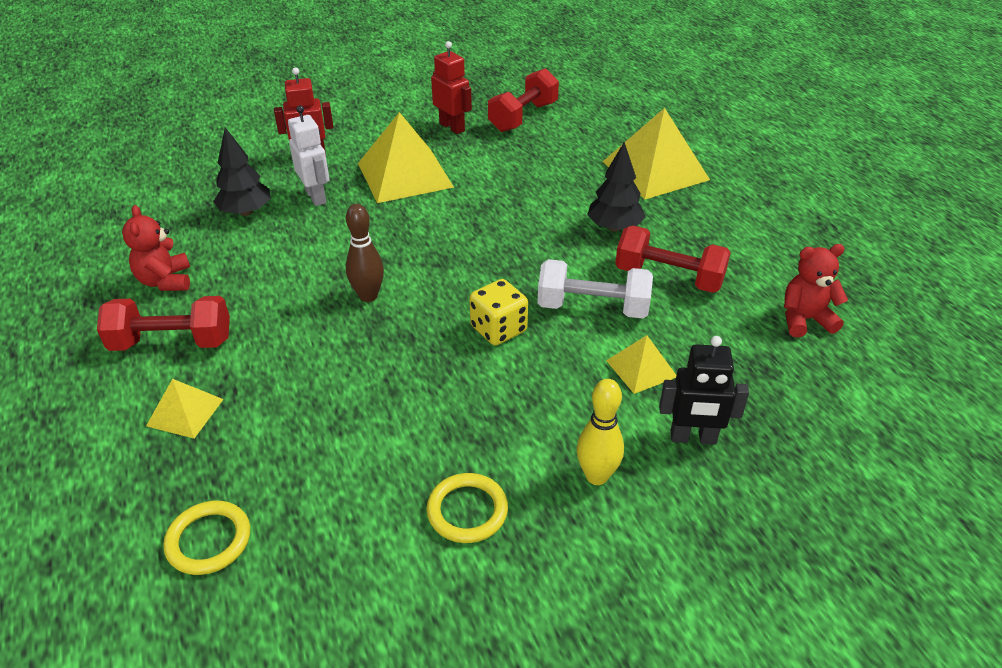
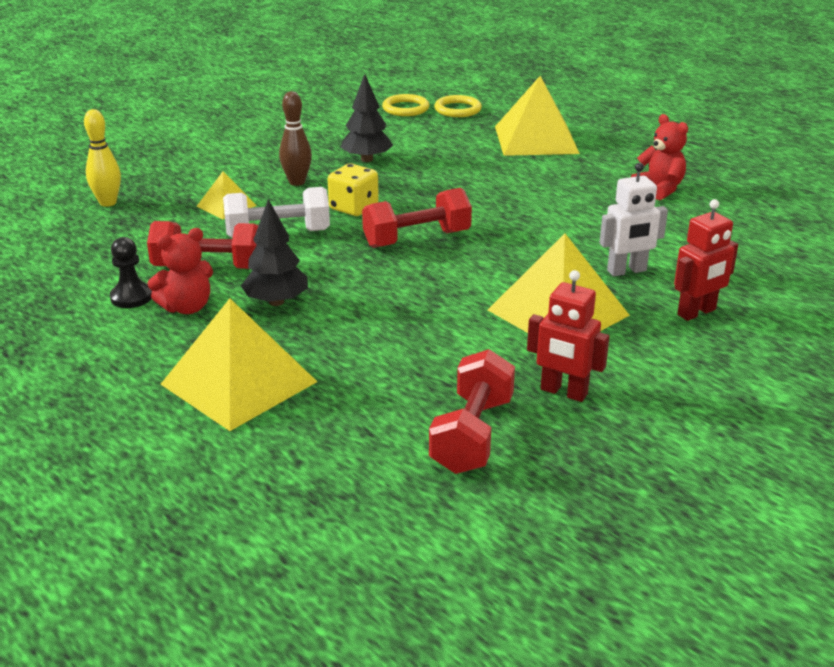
camera: 160 degrees right, 10 degrees down
(172, 342) = (595, 162): red dumbbell -> red dumbbell (417, 239)
(185, 412) = (536, 139): yellow pyramid -> yellow pyramid, size x1.98
(246, 212) = (676, 245): black tree -> black tree (367, 159)
(316, 197) = (627, 271): white robot -> white robot turned 60 degrees counterclockwise
(368, 296) = (481, 208): brown bowling pin -> brown bowling pin (297, 182)
(467, 511) = (322, 136): yellow ring -> yellow ring (405, 108)
(596, 476) = (248, 157): yellow bowling pin -> yellow bowling pin (108, 203)
(693, 438) = (183, 180): black robot -> none
(740, 258) = (131, 297): none -> black pawn
(805, 320) = (76, 258): red teddy bear -> red teddy bear (187, 307)

